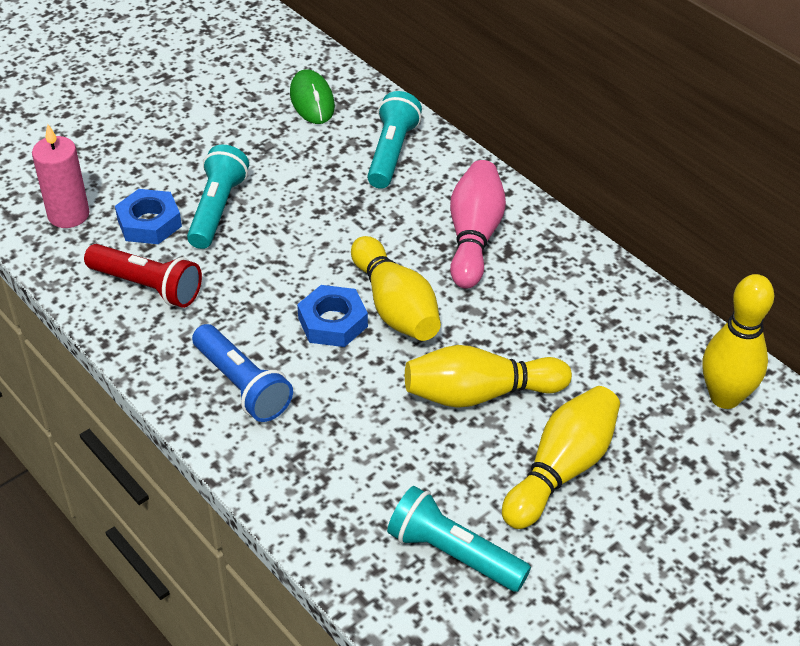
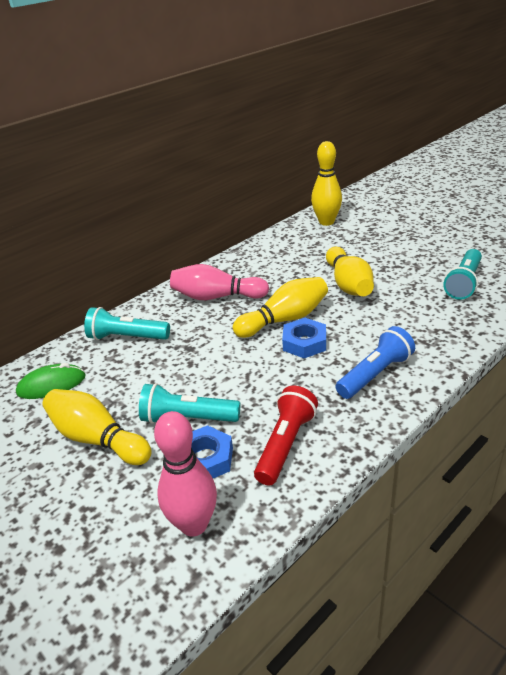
camera: 90 degrees left, 10 degrees down
(68, 215) = (194, 524): pink candle -> pink bowling pin
(561, 469) = (391, 258): yellow bowling pin -> yellow bowling pin (97, 439)

